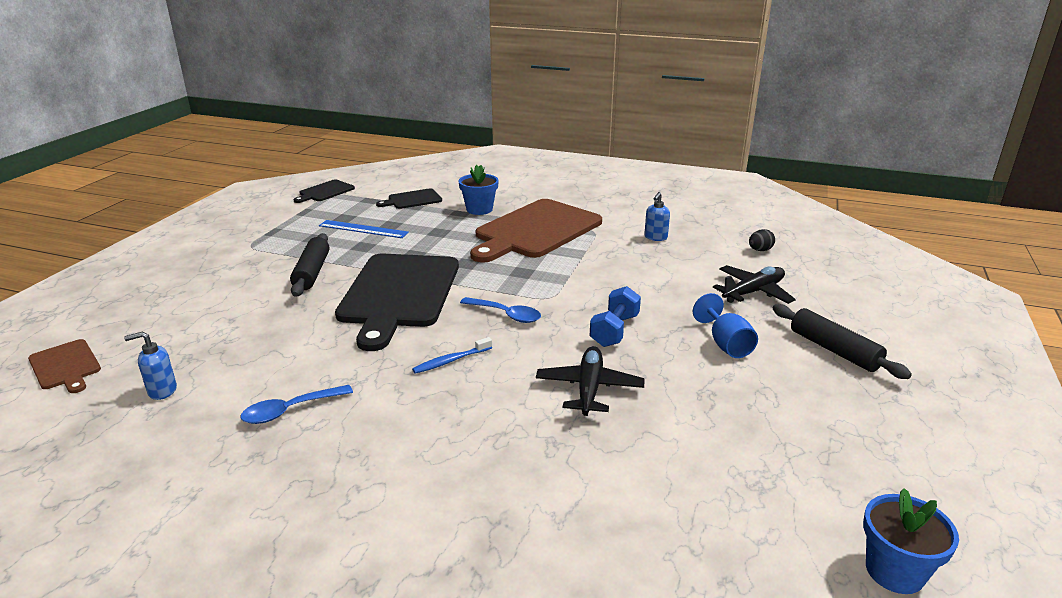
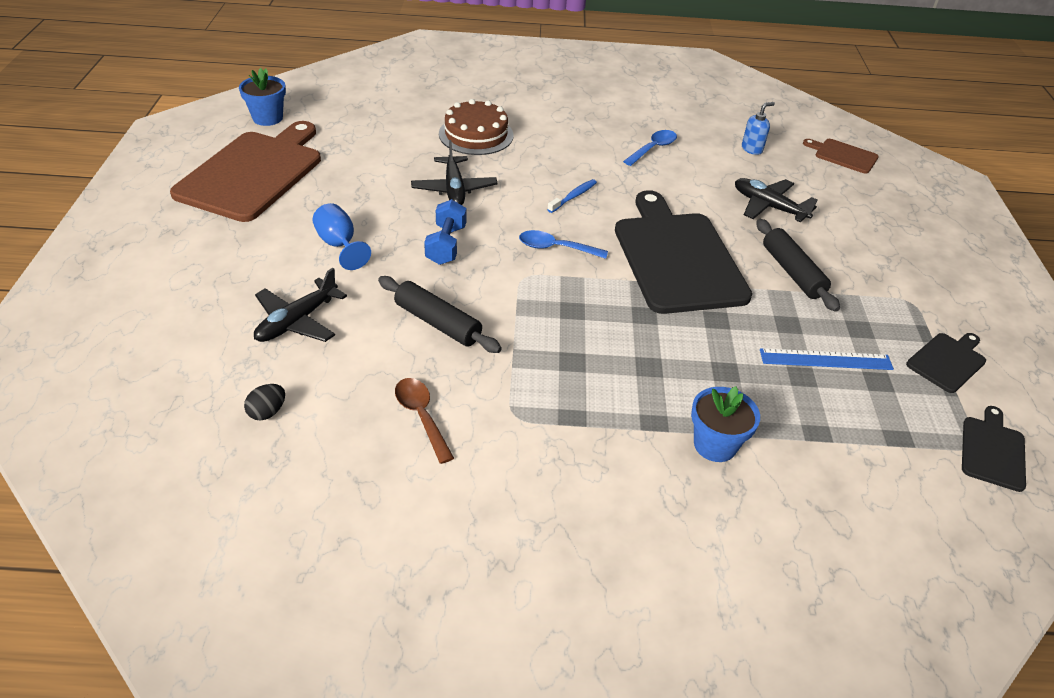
camera: 160 degrees right, 15 degrees up
(251, 323) = (768, 207): none -> black plane
(412, 200) = (838, 454): black cutting board -> black cutting board (947, 361)
(528, 473) = (476, 134): none -> brown cake
(536, 230) = (599, 401): brown cutting board -> brown cutting board (253, 173)
(655, 237) = (421, 416): blue soap dispenser -> brown spoon
(834, 350) = (236, 253): black rolling pin -> black rolling pin (438, 323)

